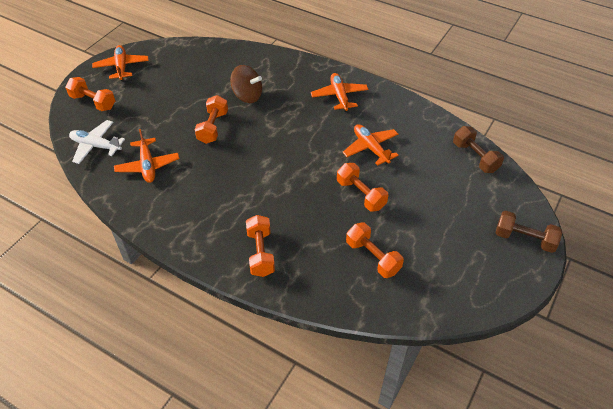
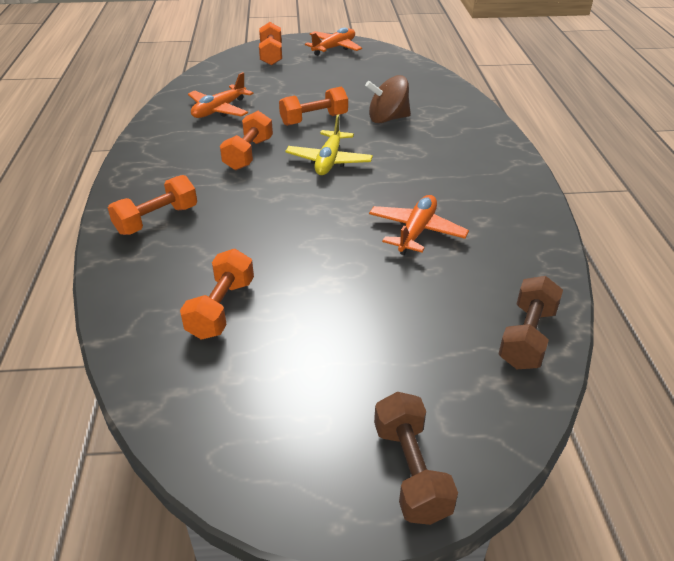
camera: 55 degrees right, 10 degrees down
(96, 146) = (217, 78): white plane -> none
(247, 96) = (387, 119): brown spinning top -> brown spinning top turned 90 degrees clockwise
(269, 145) = (329, 161): none -> yellow plane
(339, 96) = (475, 173): orange plane -> none
(361, 194) = (323, 255): orange dumbbell -> orange dumbbell (248, 154)

